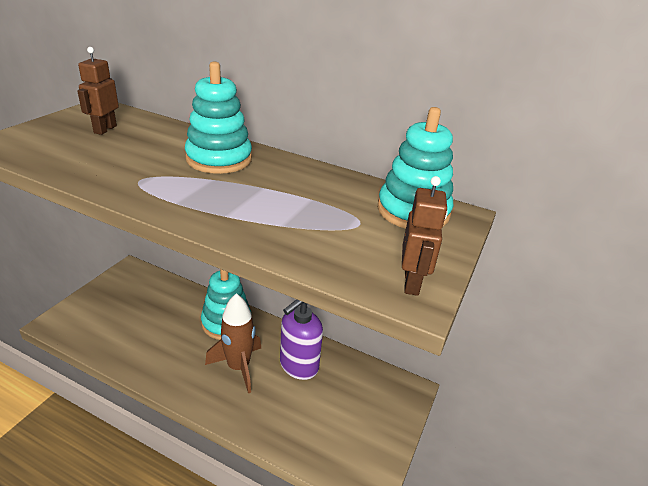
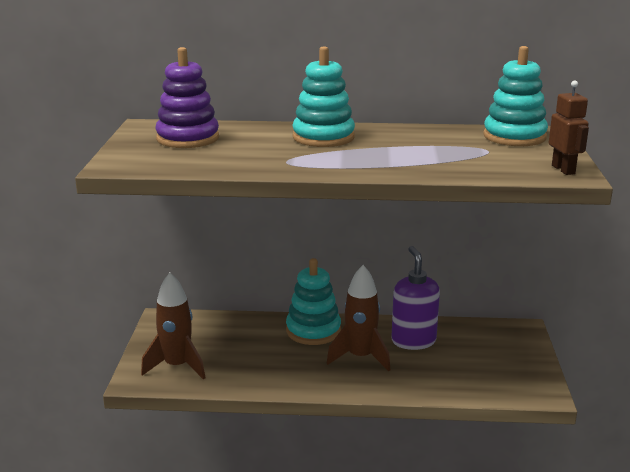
camera: 20 degrees left, 10 degrees down
(94, 321) = (177, 366): none -> brown rocket
(105, 129) = (188, 138): brown robot -> purple stacking toy
(298, 366) = (413, 341): purple soap dispenser -> purple soap dispenser turned 150 degrees clockwise

